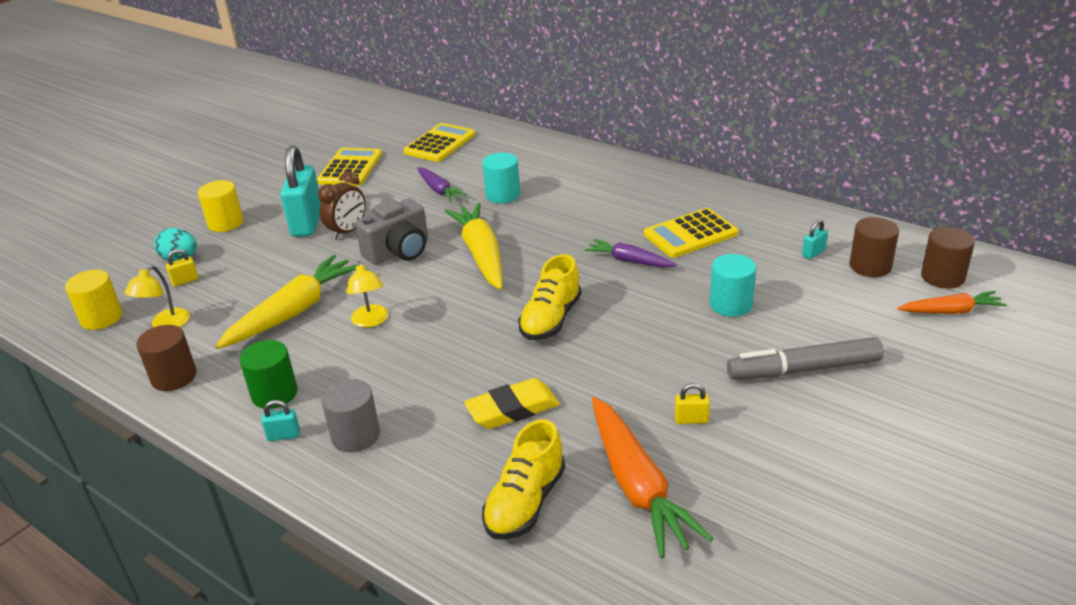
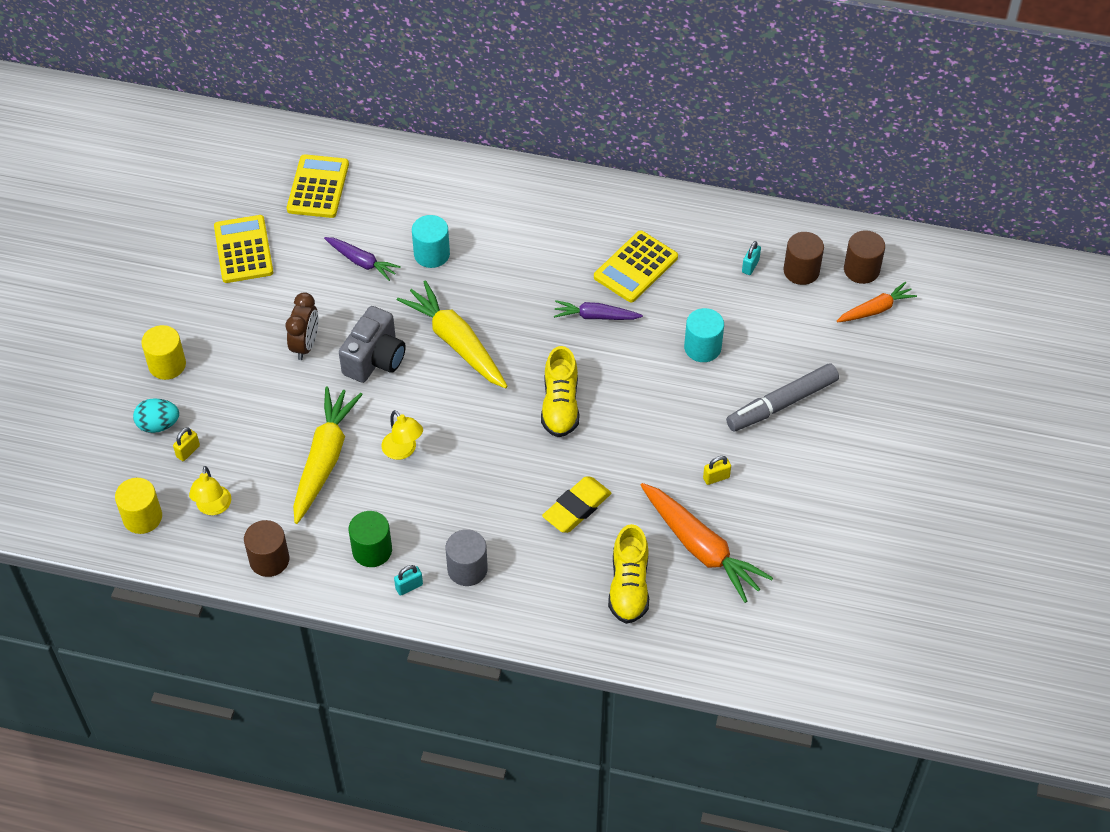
camera: 25 degrees left, 20 degrees up
(307, 223) = (254, 343): turquoise padlock -> none

